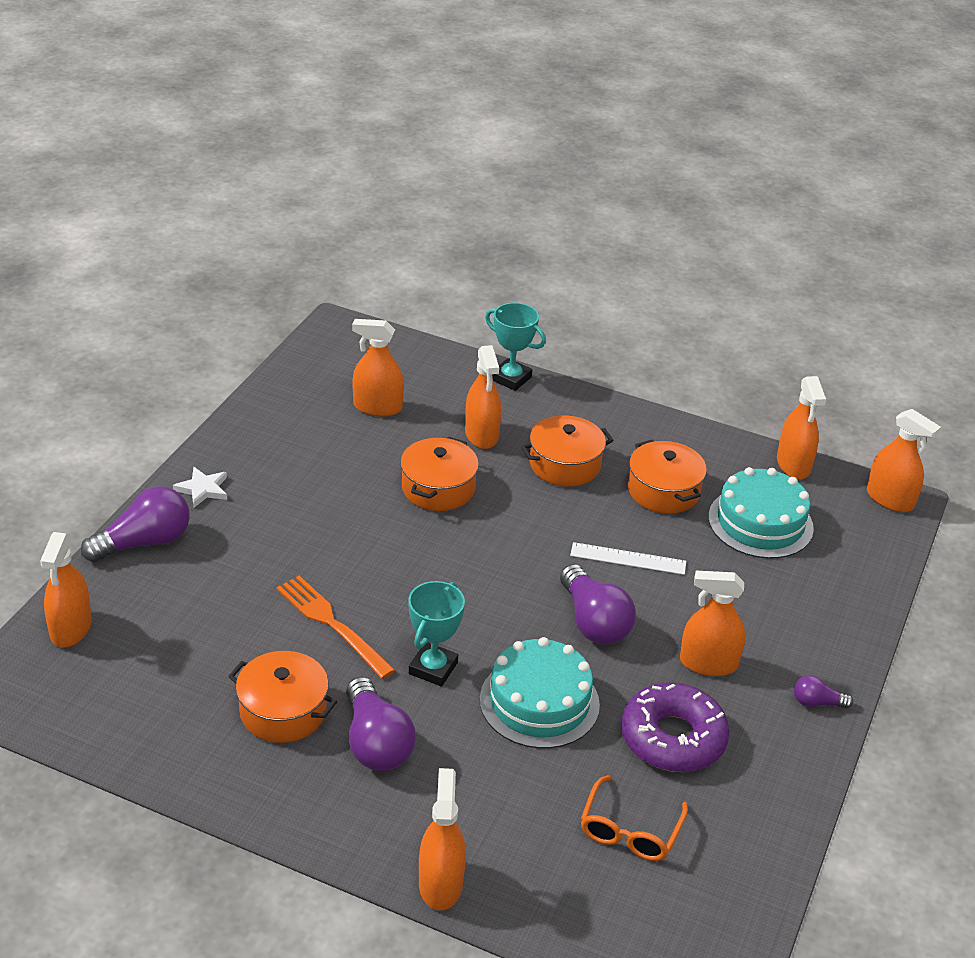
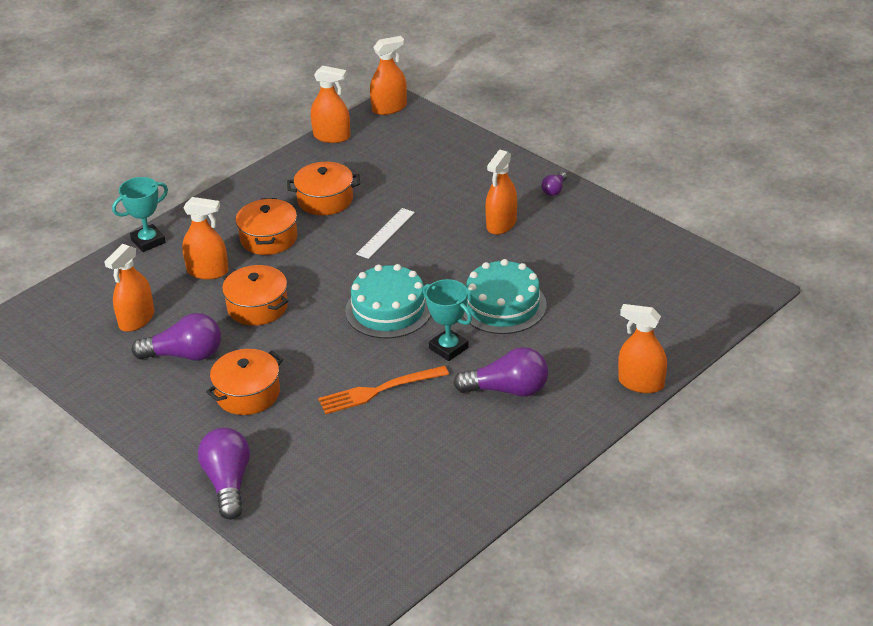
camera: 65 degrees left, 0 degrees up
(71, 628) = (310, 540): orange spray bottle -> none
(203, 489) = (180, 438): white star -> none
(283, 711) = (457, 431): orange pot -> orange pot (247, 394)
(593, 622) = (439, 263): purple light bulb -> purple light bulb (185, 355)
(630, 831) = (627, 292): orange glasses -> none
(673, 738) = (559, 256): purple donut -> none
(760, 522) = (381, 166): turquoise cake -> turquoise cake (388, 310)

